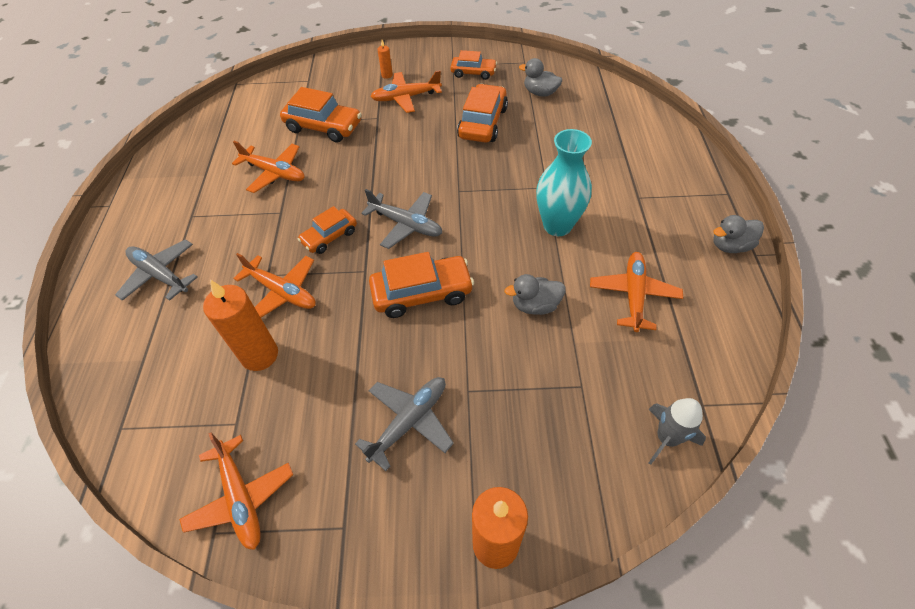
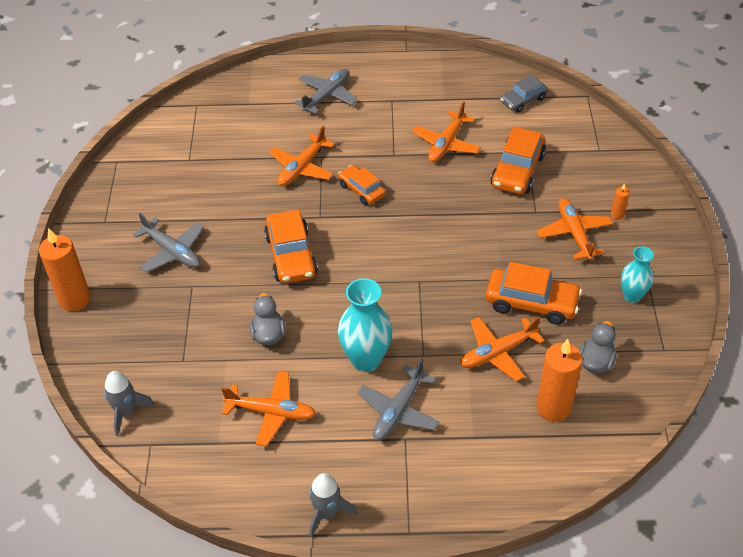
camera: 90 degrees right, 5 degrees down
(228, 121) = (523, 100): none -> grey car
(241, 498) = (135, 170): orange plane -> orange plane (497, 353)
(260, 355) = (243, 163): orange candle -> orange candle (553, 407)
(406, 224) = (373, 242): grey plane -> grey plane (398, 411)
(473, 73) = (632, 296): orange car -> turquoise vase
(730, 246) = (327, 513): grey duck -> grey rocket

